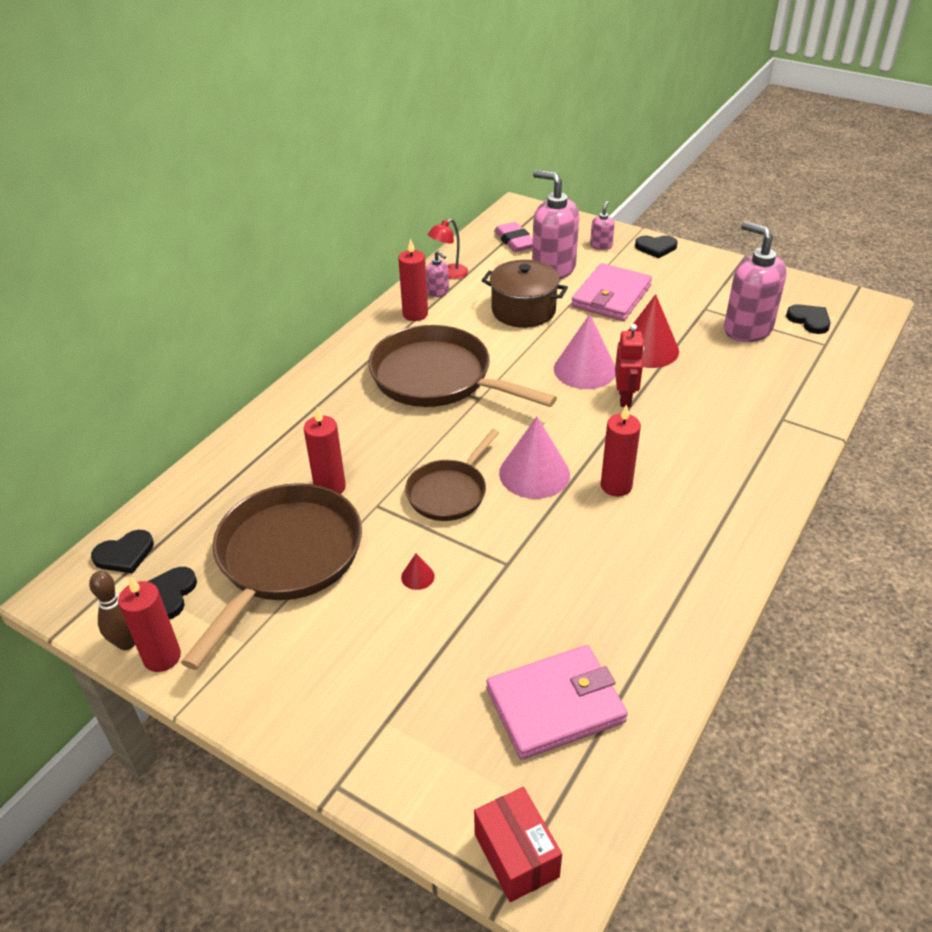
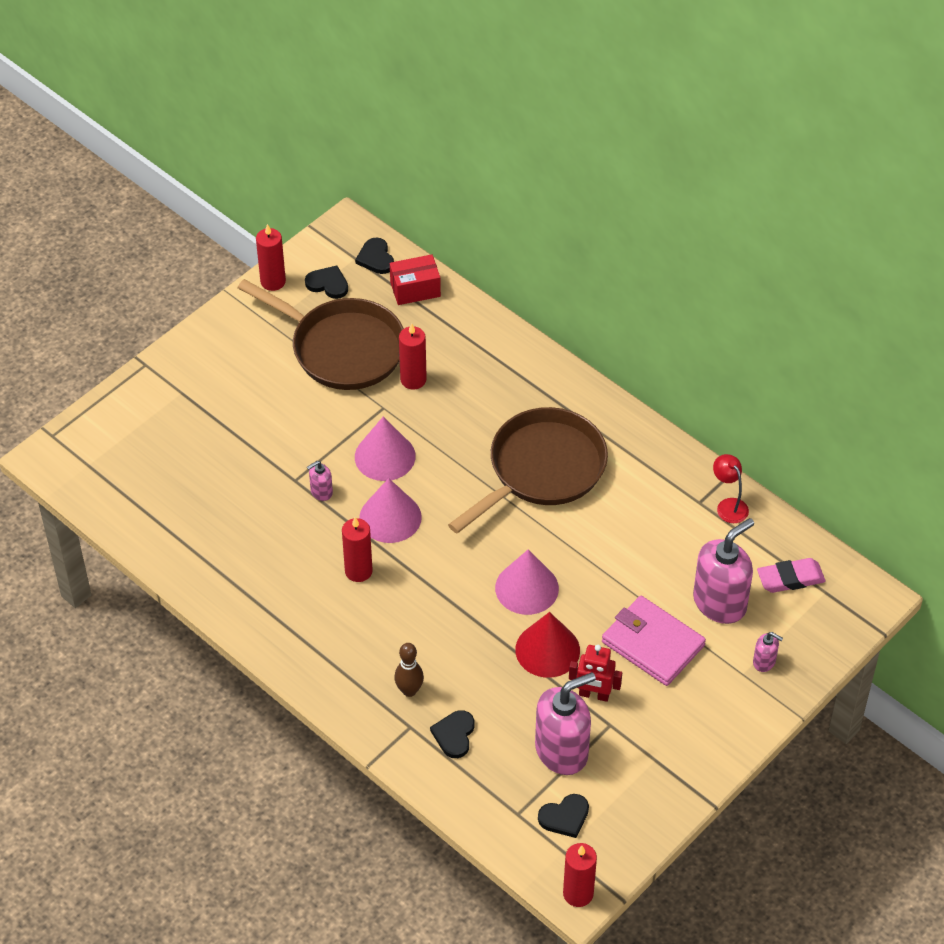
camera: 100 degrees right, 10 degrees up
(127, 643) = (291, 263): brown bowling pin -> brown bowling pin (409, 690)
(415, 314) = (655, 466): red candle -> red candle (578, 893)
(417, 576) = (300, 424): red cone -> none
(438, 292) = (694, 491): pink soap dispenser -> pink soap dispenser (321, 492)
(449, 492) = (385, 456): brown pan -> pink cone
(516, 855) = (70, 443): red box -> red box (415, 289)
(523, 310) = (642, 558): brown pot -> none
(555, 705) = (162, 483): pink wallet -> none
(625, 398) = (474, 609): red robot -> red robot (594, 695)
(656, 247) = (749, 717): black heart -> black heart (454, 735)

